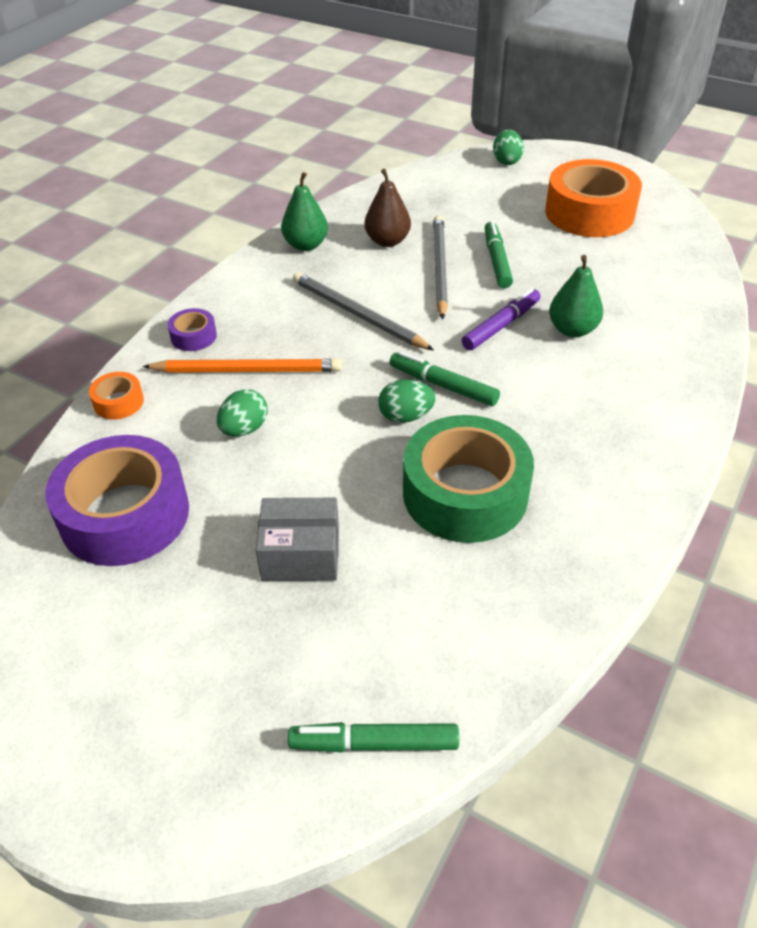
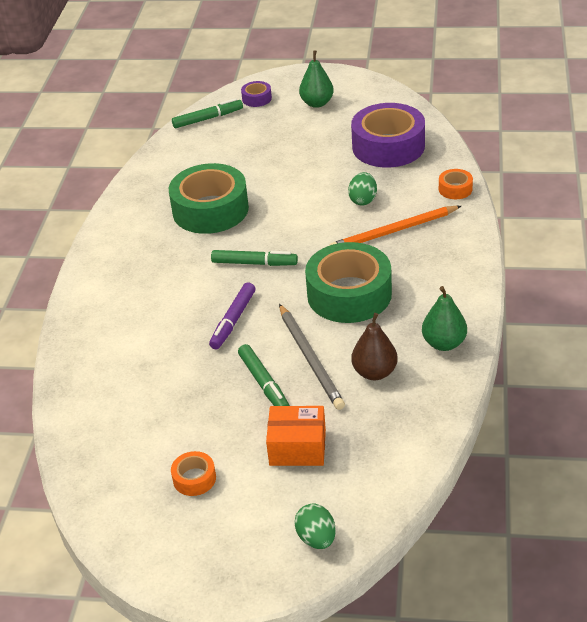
camera: 160 degrees right, 5 degrees down
(193, 336) = (454, 240): purple tape -> purple tape (256, 98)
(301, 554) = (283, 160): grey box -> none
(357, 314) = (349, 294): grey pencil -> green tape
(405, 416) = (268, 237): green egg -> none
(491, 210) = (297, 447): none -> orange box
(572, 330) = (176, 335): green pear -> green pear (317, 103)
(589, 213) = (194, 479): orange tape -> orange tape, size x0.44

